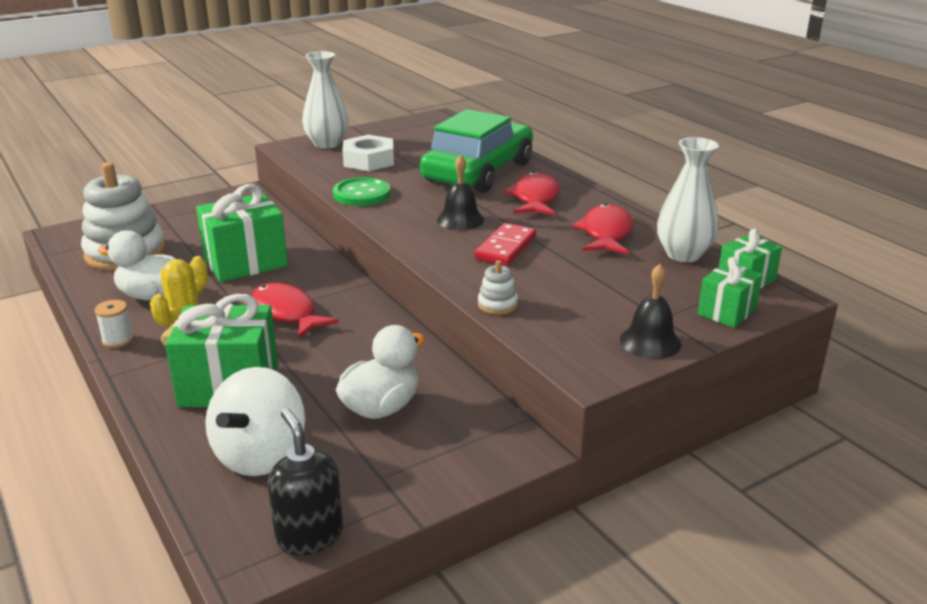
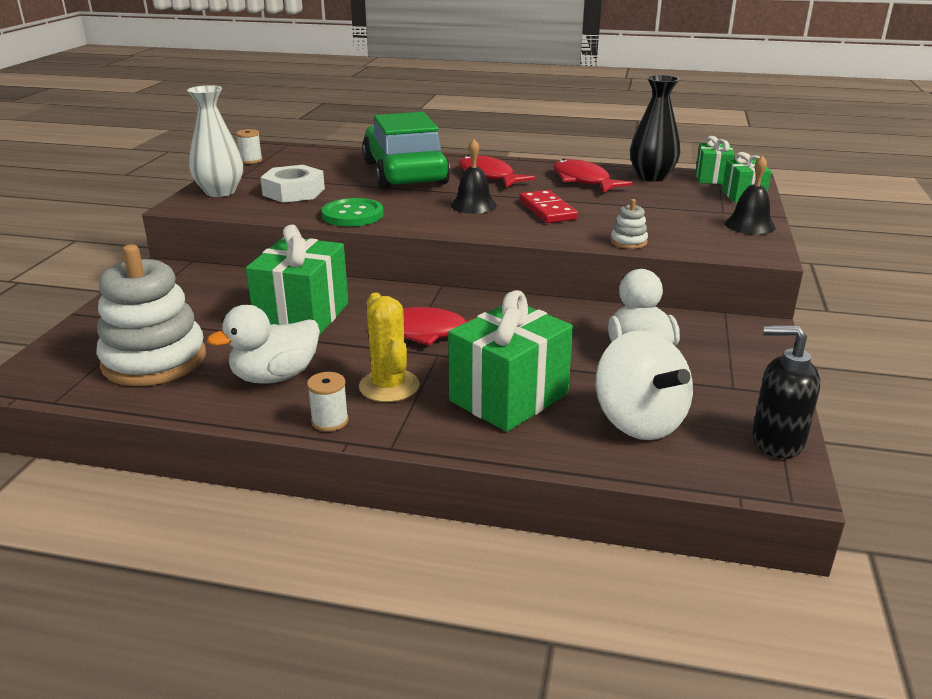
camera: 45 degrees left, 0 degrees up
(401, 124) = (251, 160): none -> white spool
(683, 254) = (651, 177): white vase -> black vase

